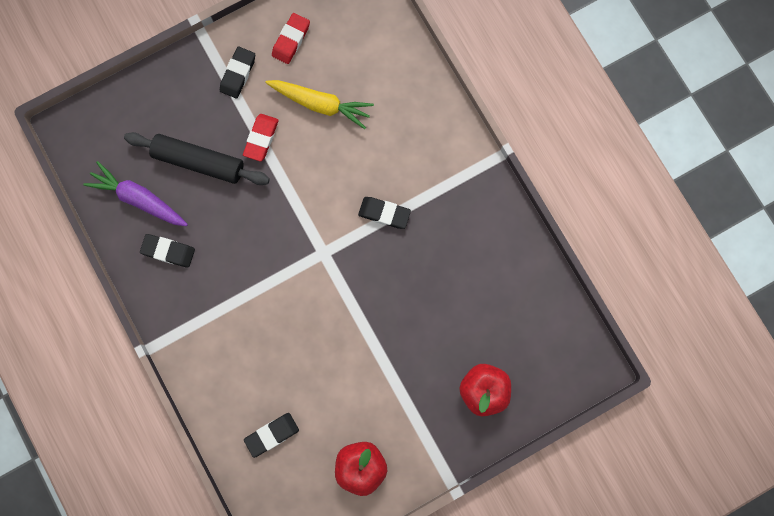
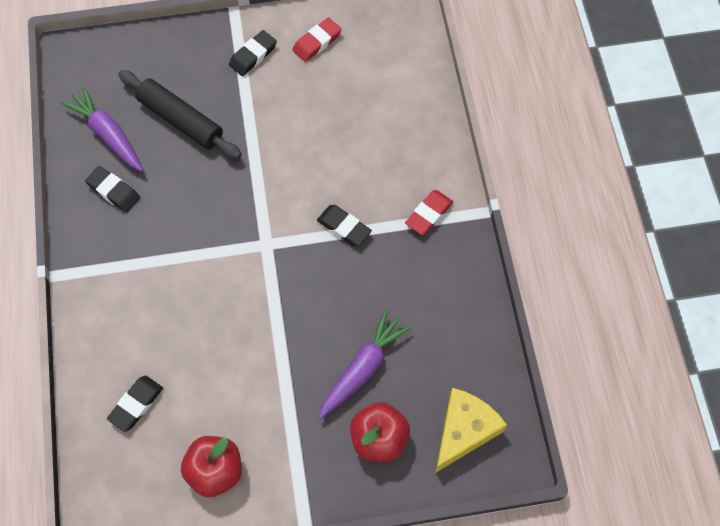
camera: 20 degrees right, 15 degrees down
(261, 138) = (250, 119): red eraser -> red eraser (429, 214)
(272, 434) = (136, 404): black eraser -> black eraser turned 45 degrees counterclockwise
(321, 104) = (322, 107): yellow carrot -> none
(448, 334) = (363, 368): none -> purple carrot
(549, 357) = (464, 431): none -> yellow cheese

